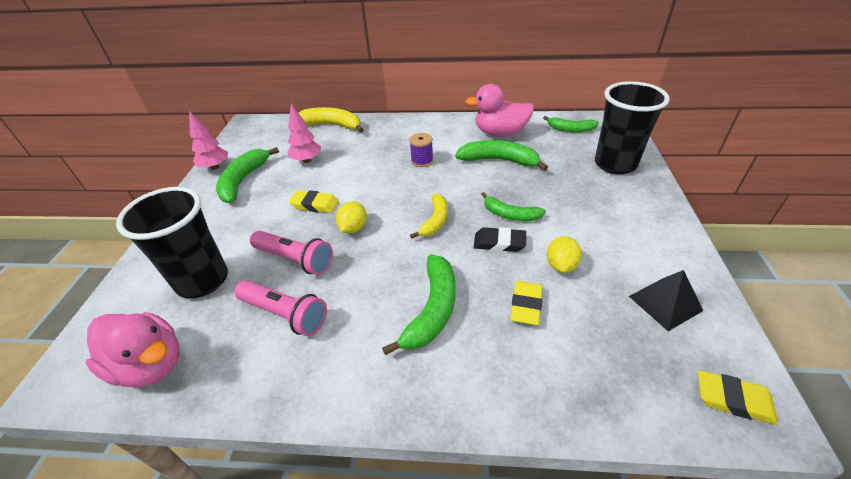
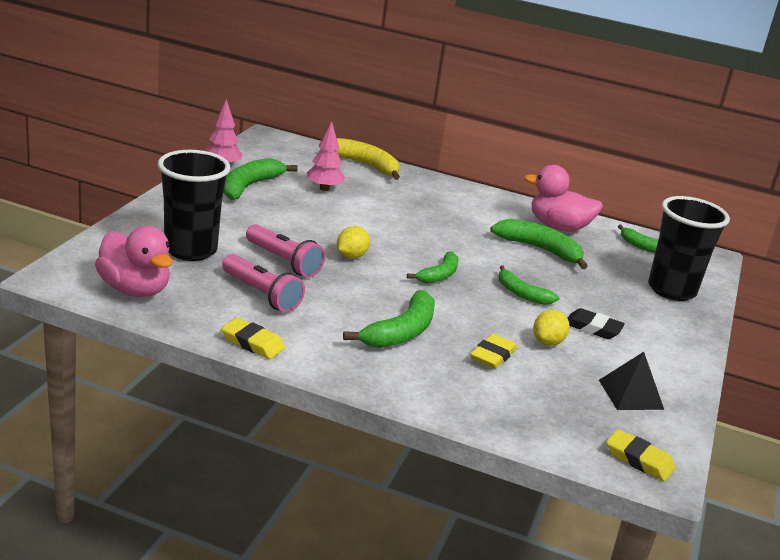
camera: 10 degrees right, 15 degrees down
(315, 205) = (319, 227): yellow eraser -> yellow eraser (252, 343)
(422, 161) = (452, 225): purple spool -> none
(435, 220) = (439, 275): yellow banana -> green banana
(499, 243) = (496, 309): black eraser -> black eraser (593, 328)

